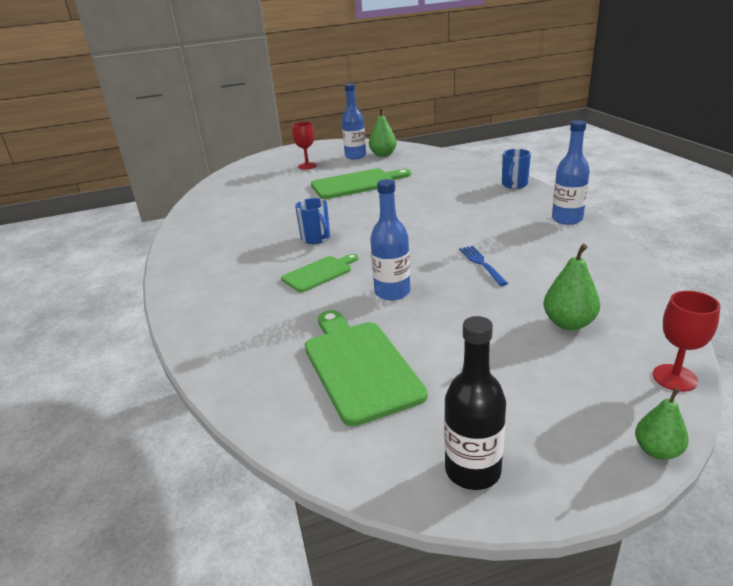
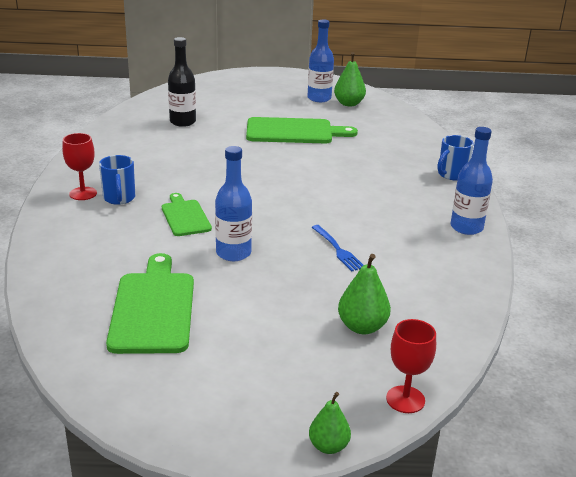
camera: 15 degrees right, 0 degrees up
(307, 166) = (262, 98): red goblet -> red goblet (83, 193)
(316, 238) = (208, 181): blue mug -> blue mug (119, 198)
(319, 273) = (185, 216): green cutting board -> green cutting board turned 90 degrees counterclockwise
(472, 470) = (173, 412): black bottle -> black bottle (183, 122)
(481, 264) = (337, 249): blue fork -> blue fork turned 150 degrees clockwise

